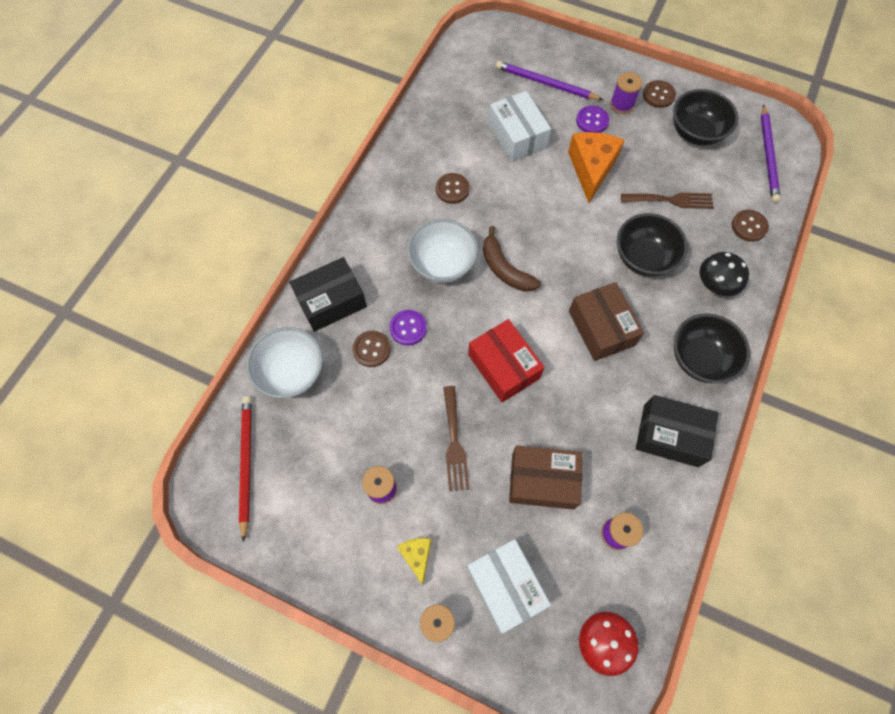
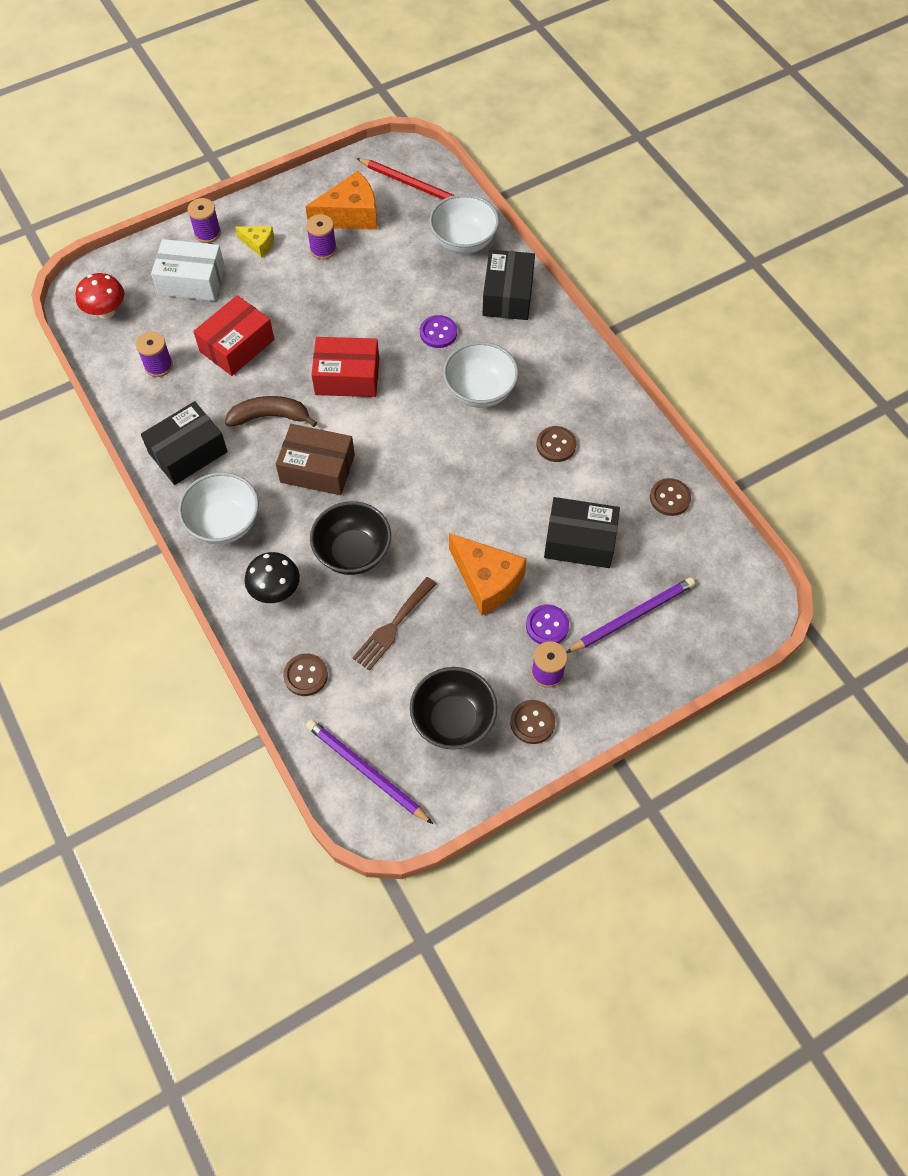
camera: 125 degrees right, 5 degrees down
(323, 494) = (350, 215): none -> orange cheese
(371, 349) = (440, 299): brown button -> brown button (670, 498)
(454, 443) = (316, 309): brown fork -> none
(505, 269) = (436, 434): brown banana -> brown banana (270, 416)
(517, 136) = (579, 541): white box -> black box
(542, 481) = (237, 345): brown box -> red box
(700, 359) = (224, 523): black bowl -> white bowl

